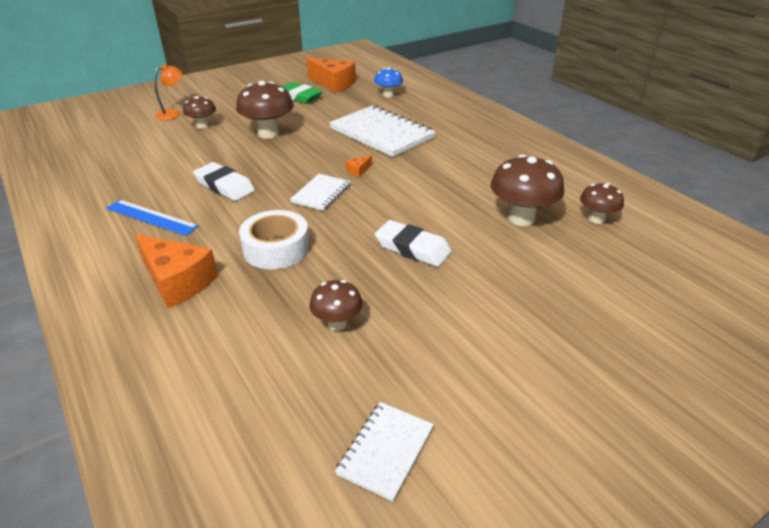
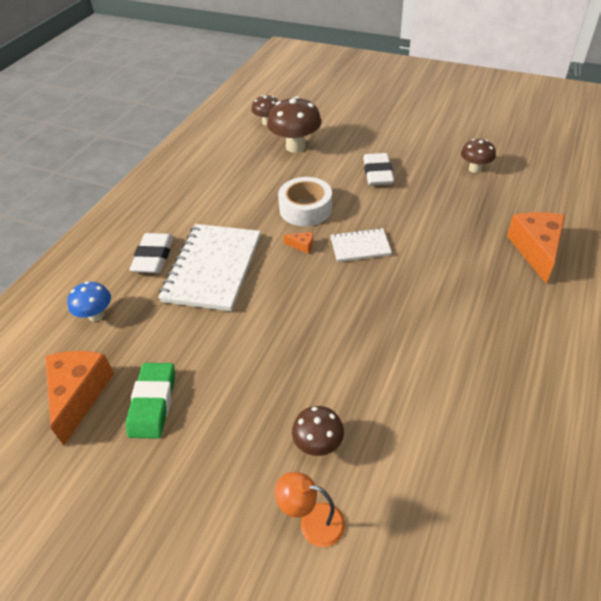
camera: 120 degrees left, 10 degrees up
(151, 217) = (506, 325): blue ruler -> none
(224, 186) = (413, 314): white eraser -> white eraser (153, 257)
(268, 133) = (284, 358): brown mushroom -> none
(276, 248) = (449, 227): white tape -> white tape (305, 209)
(385, 451) = (518, 125): white notebook -> none

